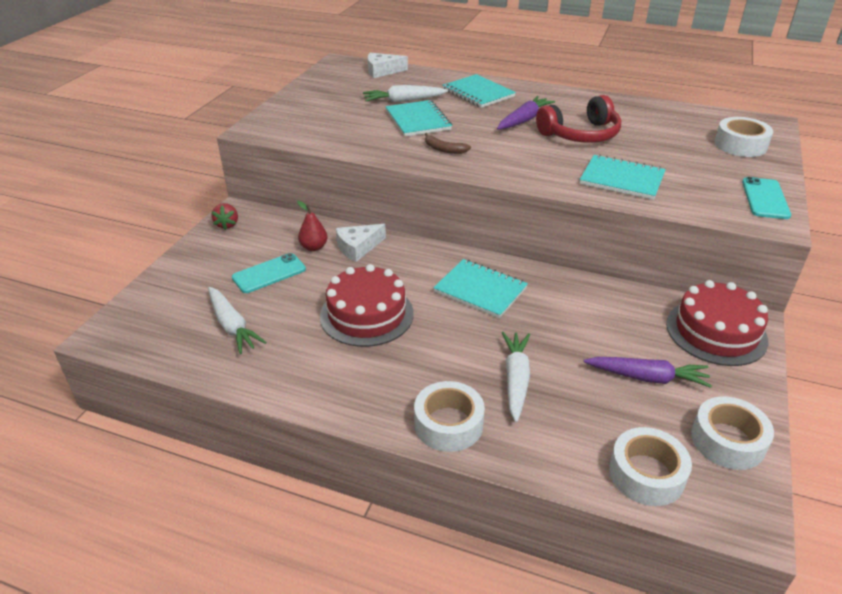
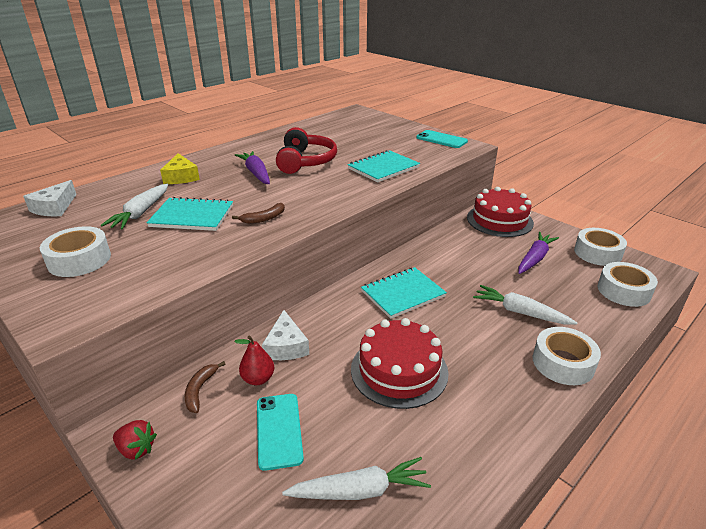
camera: 65 degrees left, 5 degrees down
(288, 227) = (200, 390): none -> brown banana
(478, 93) = (181, 177): turquoise notebook -> yellow cheese
(740, 145) = (374, 125): white tape -> white tape (79, 260)

